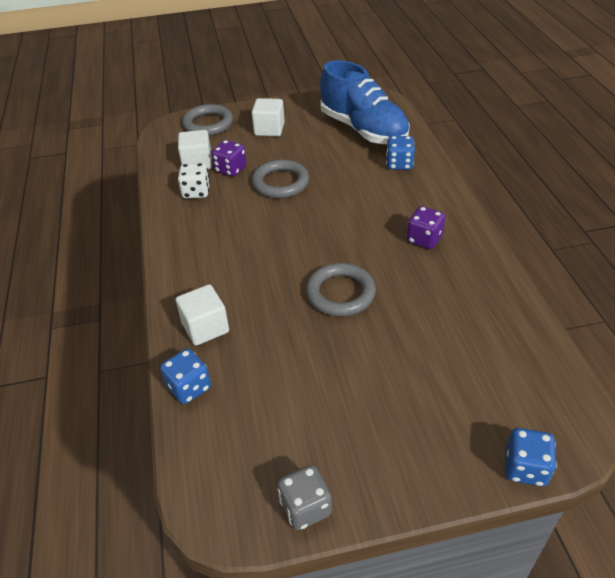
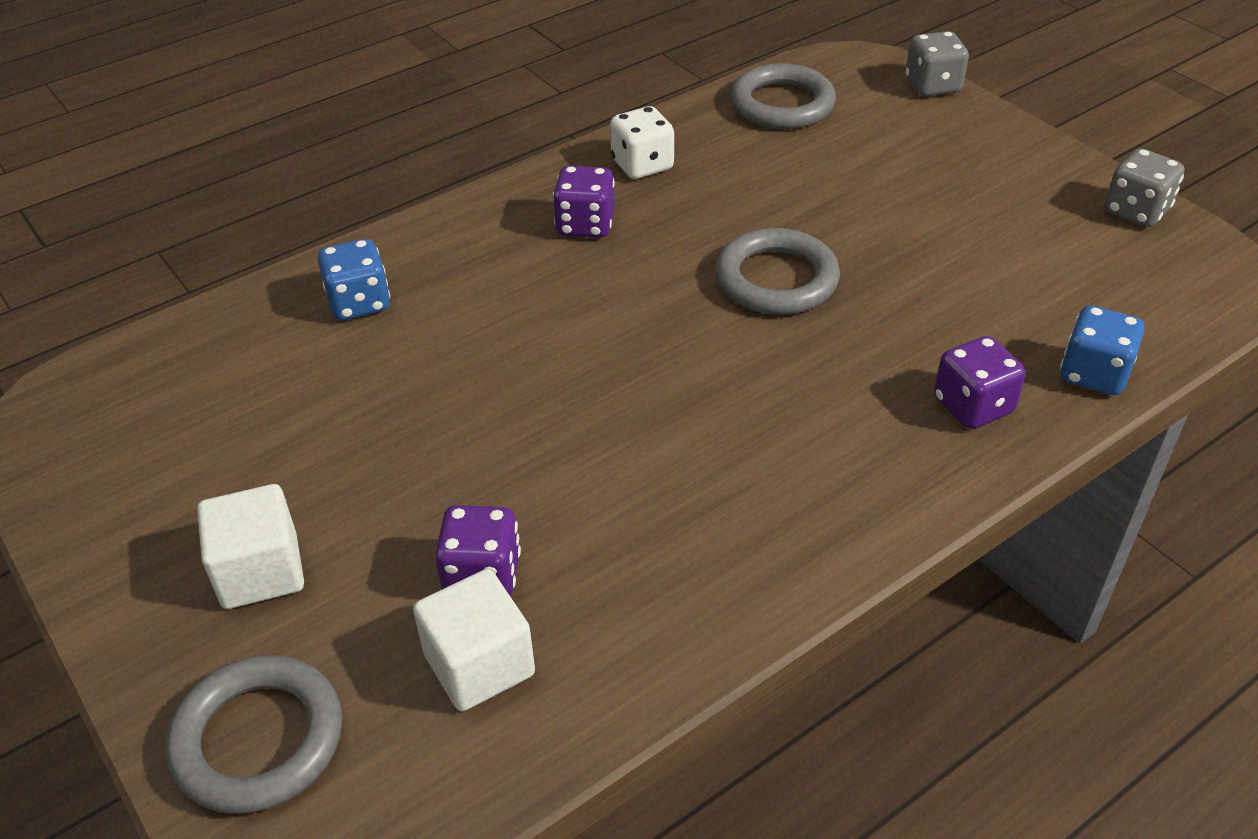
camera: 115 degrees left, 0 degrees up
(196, 192) = (606, 604): white dice -> white dice (642, 165)
(205, 327) = (972, 406): white cube -> purple dice
(280, 183) = (500, 461): grey ring -> grey ring (782, 104)
(363, 130) = (225, 391): blue shoe -> none
(525, 468) = (932, 86): blue dice -> grey dice

